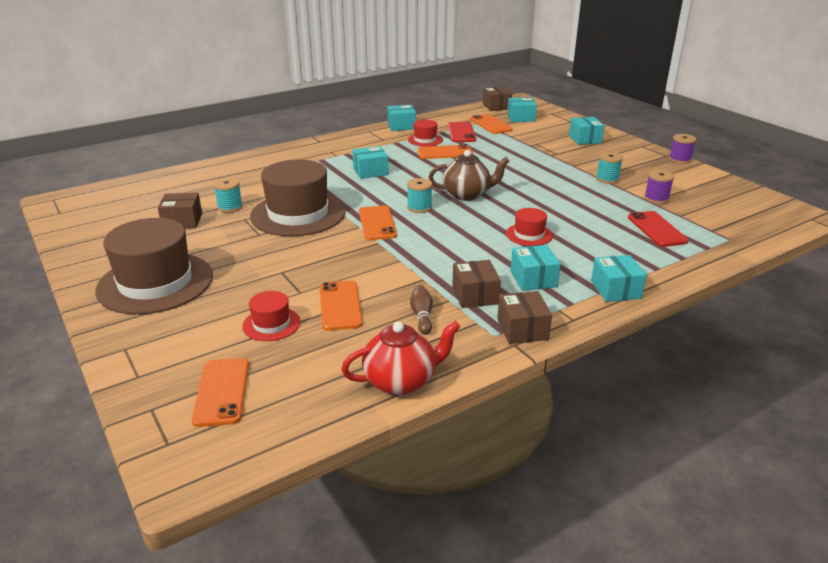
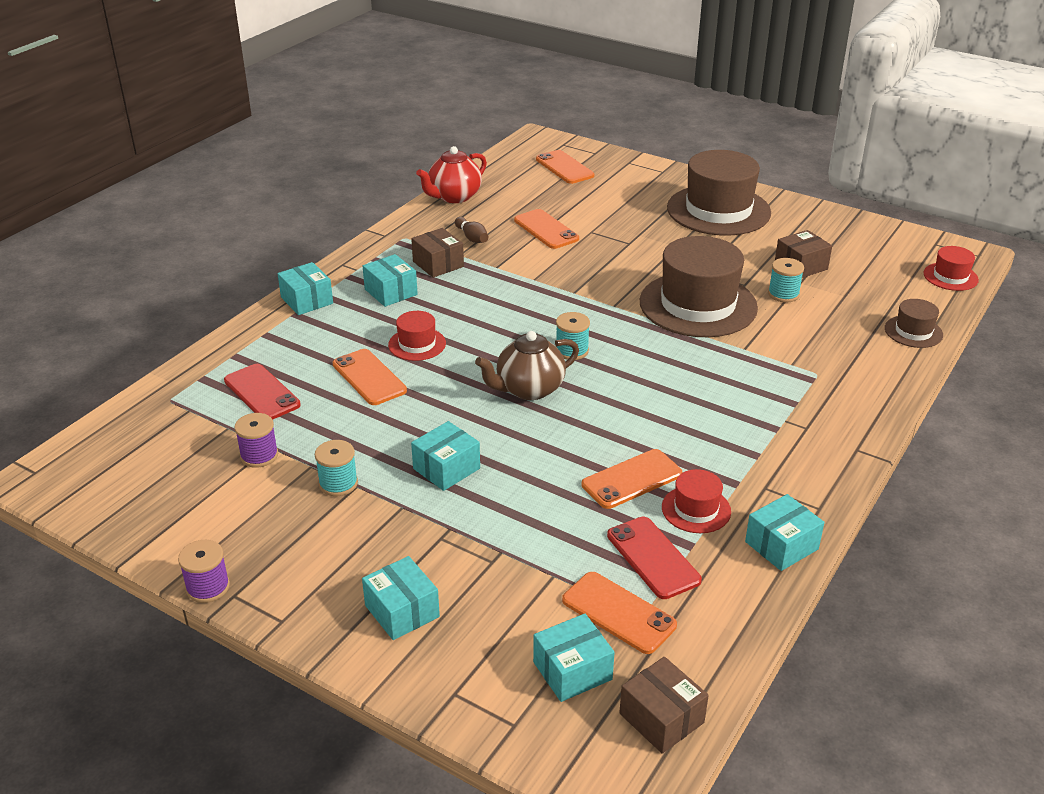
camera: 155 degrees right, 5 degrees up
(194, 172) = (913, 331): none -> brown hat
(271, 324) = (583, 206): red hat -> red hat (950, 277)
(370, 171) = (697, 399): turquoise box -> turquoise box (446, 468)
(377, 223) = (598, 315): orange phone -> orange phone (369, 377)
(522, 329) = (383, 247): brown box -> none

